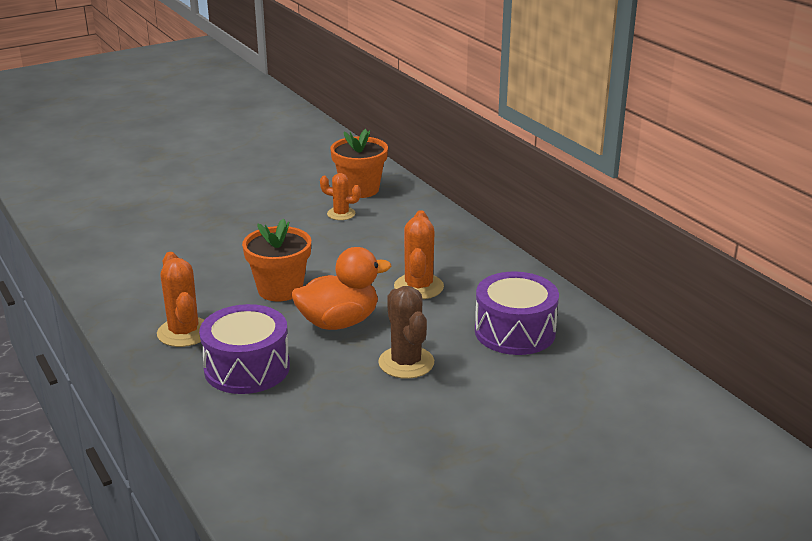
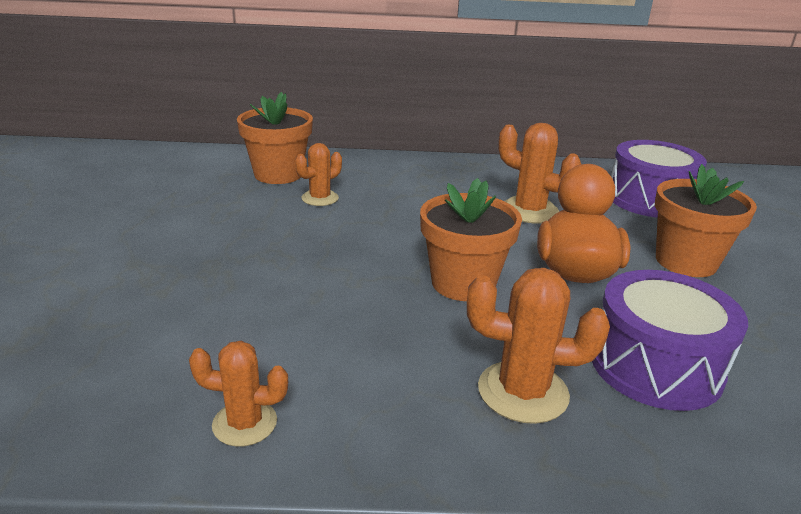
camera: 60 degrees left, 0 degrees up
(104, 273) = (244, 423): none -> orange cactus
(406, 363) = (685, 262): brown cactus -> orange flower pot

